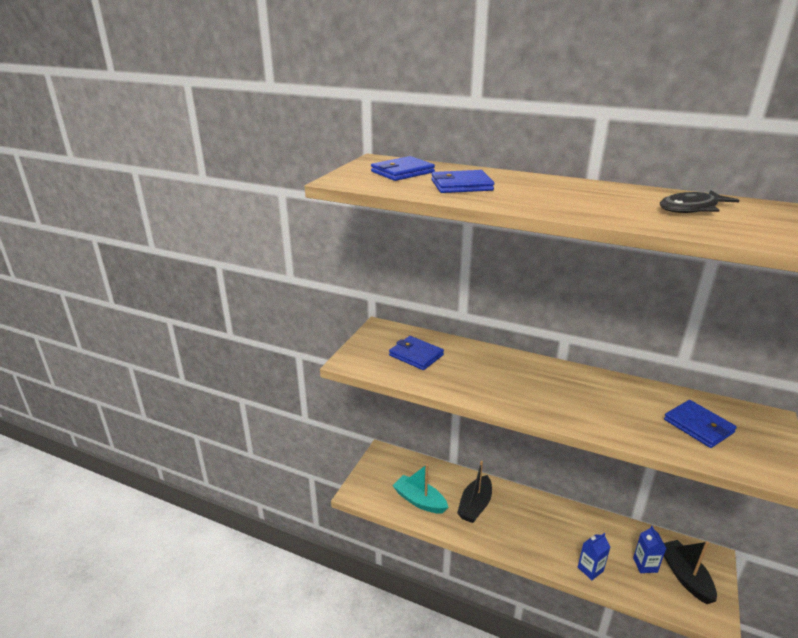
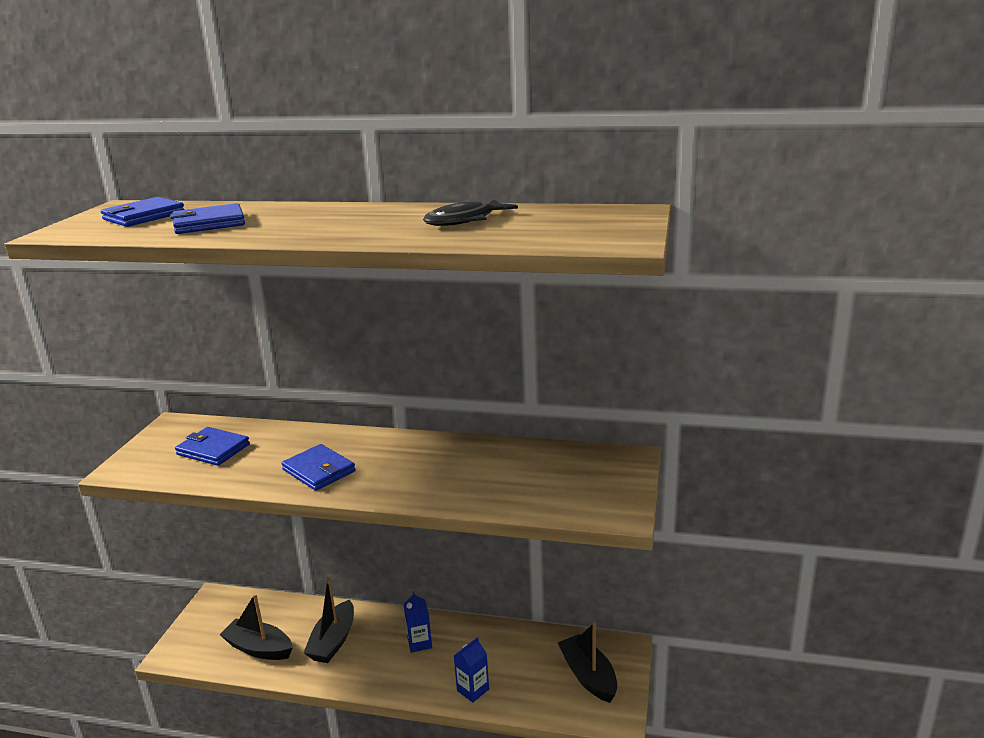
camera: 10 degrees left, 5 degrees down
(419, 500) = (259, 648): turquoise boat -> black boat
(645, 565) = (541, 672): blue carton -> blue carton (419, 643)
(698, 426) = (543, 478): blue wallet -> blue wallet (319, 470)

